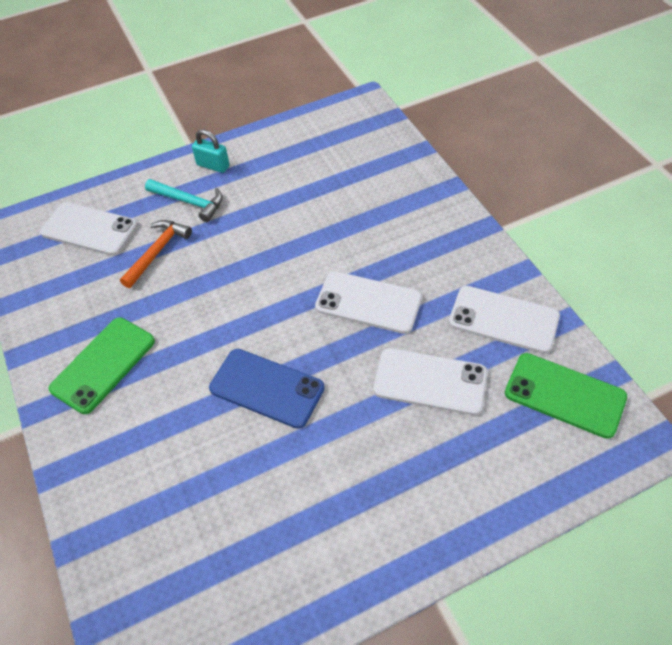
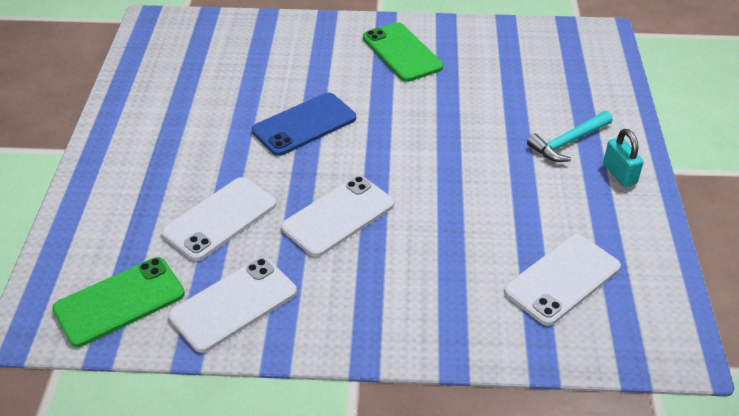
camera: 115 degrees right, 10 degrees down
(89, 229) = (569, 74): white phone -> white phone (562, 279)
(157, 252) = (509, 106): orange hammer -> none
(213, 165) = (619, 174): turquoise padlock -> turquoise padlock turned 75 degrees counterclockwise

